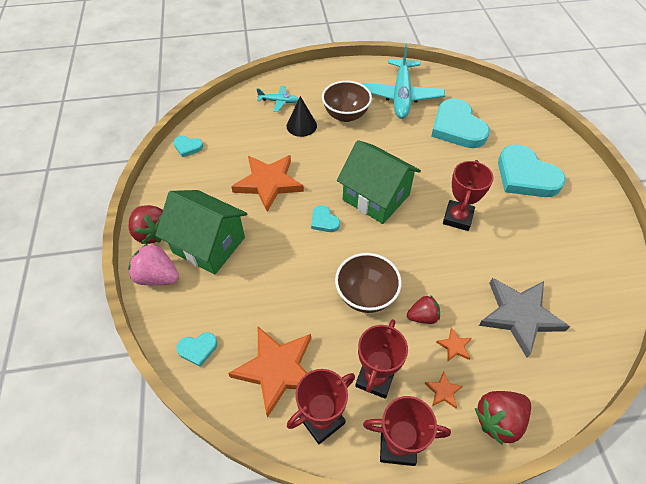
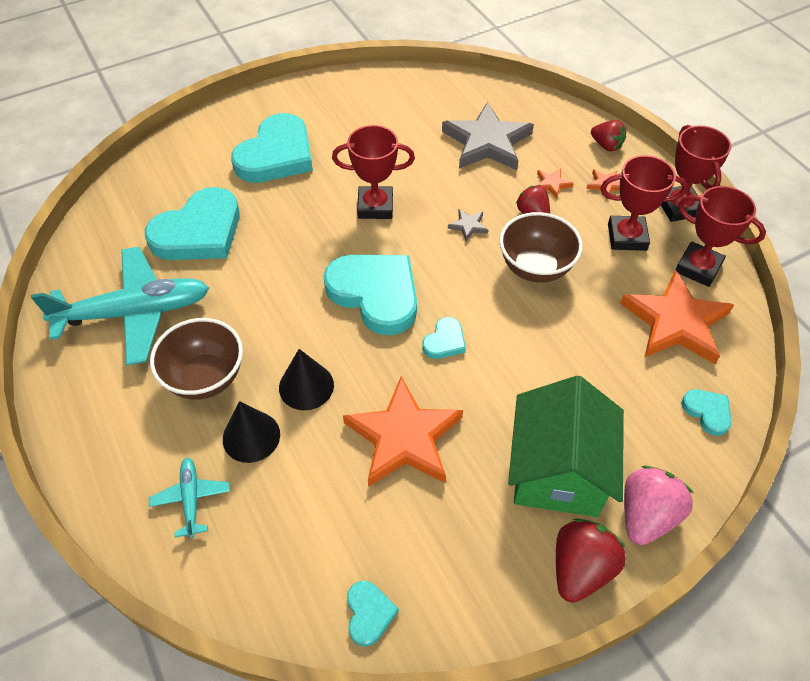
camera: 110 degrees left, 0 degrees up
(158, 277) = (646, 515): pink strawberry -> pink strawberry turned 150 degrees counterclockwise
(322, 151) = (306, 386): none -> black cone
(376, 197) = (375, 294): green house -> turquoise heart
(422, 268) = (468, 226): none -> grey star
(498, 420) = (606, 145): red strawberry -> red strawberry, size x0.65

